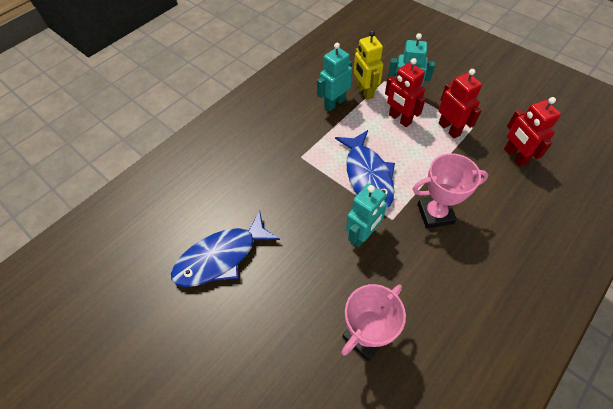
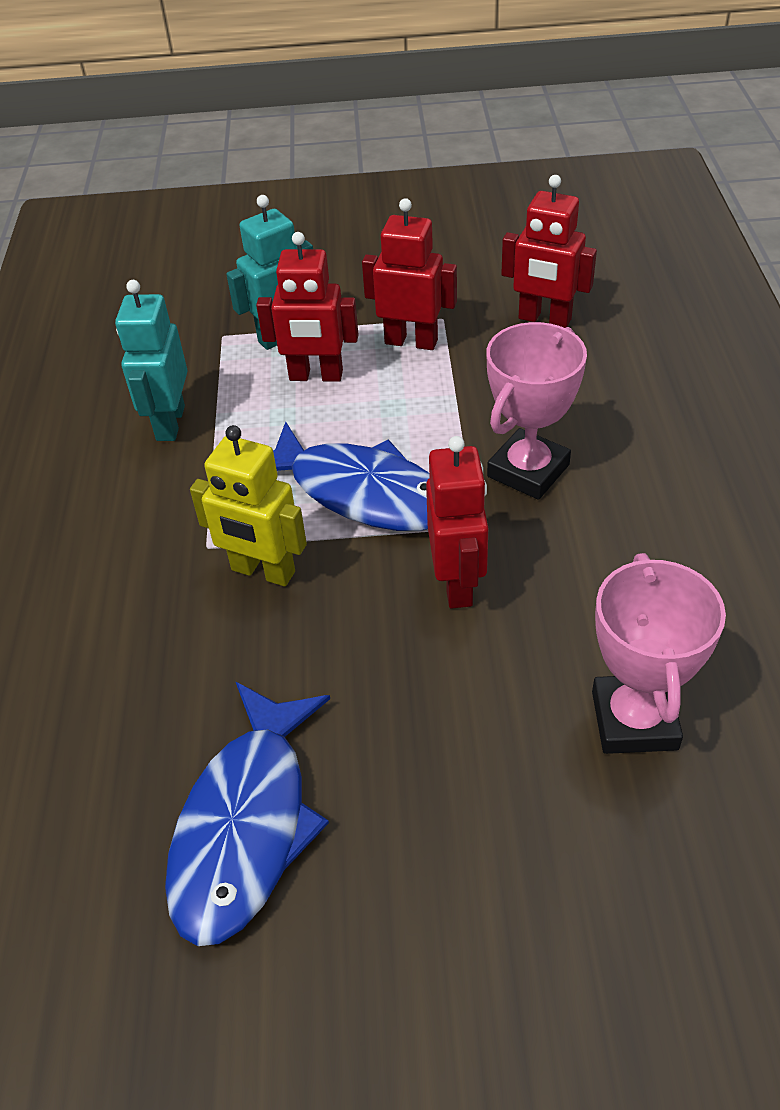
camera: 45 degrees left, 10 degrees down
(362, 235) = (457, 583): turquoise robot -> red robot
(364, 92) = (206, 373): yellow robot -> yellow robot (262, 571)

